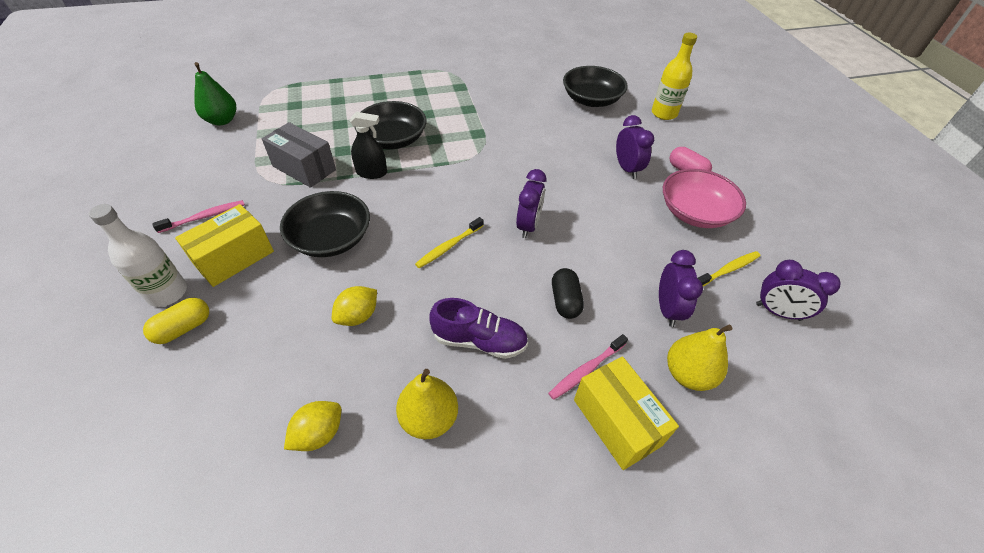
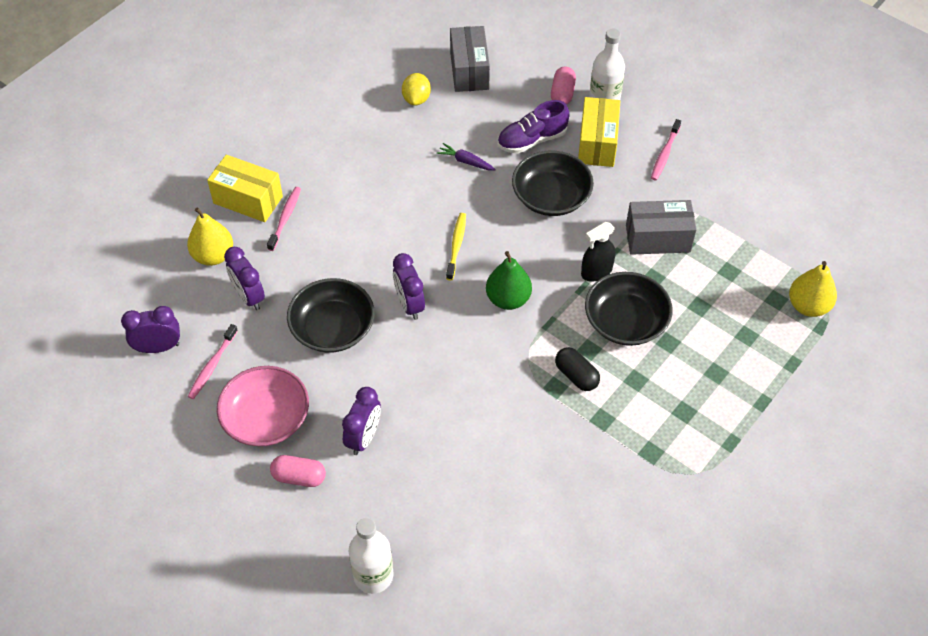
camera: 145 degrees right, 5 degrees up
(184, 328) = (562, 93): yellow capsule -> pink capsule
(220, 432) = (469, 71): none -> grey box
(222, 120) = (805, 236): green pear -> green pear (508, 299)
(358, 316) = (465, 161): yellow lemon -> purple carrot
(429, 418) = (362, 139): yellow pear -> yellow pear (808, 306)
(479, 341) = (370, 194): purple shoe -> purple shoe (532, 140)
(565, 301) = (331, 257): black capsule -> black capsule (576, 375)
(591, 100) = (479, 541): black bowl -> black bowl (333, 328)
(627, 169) = (364, 437): purple clock -> purple clock turned 105 degrees counterclockwise
(664, 113) = (373, 575): yellow bottle -> white bottle
(728, 270) = (212, 366): yellow toothbrush -> pink toothbrush

